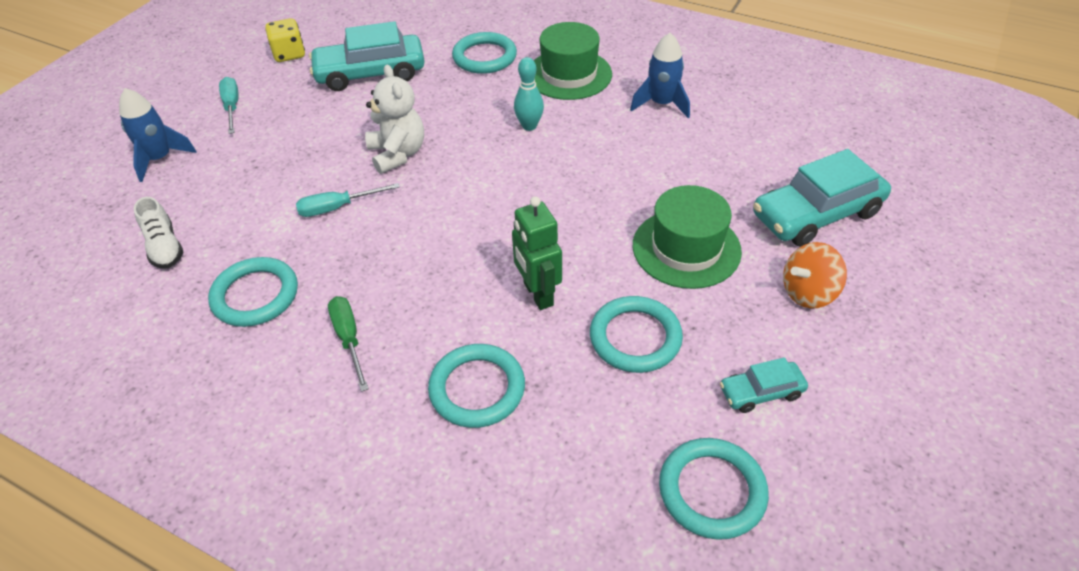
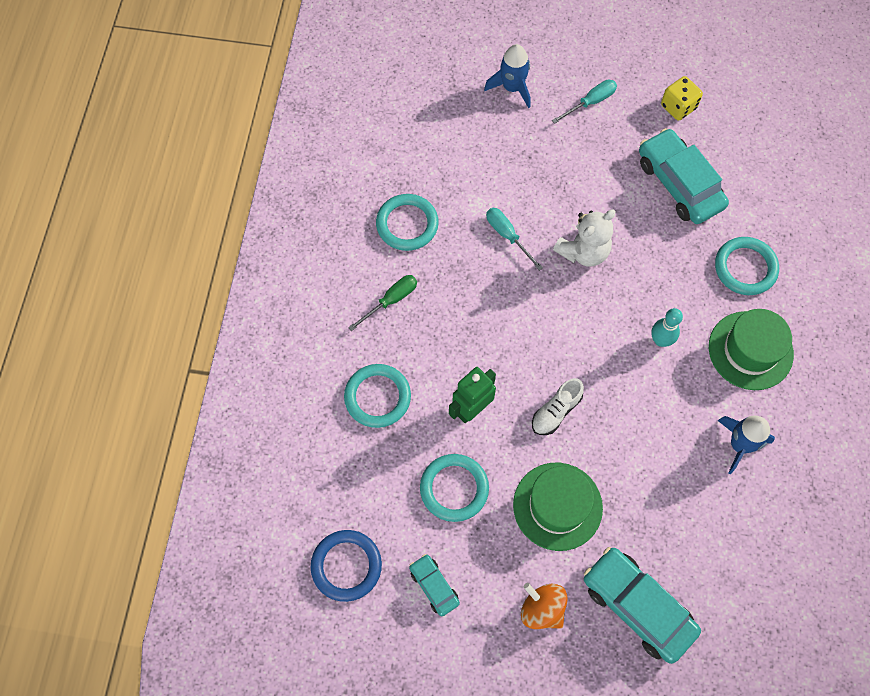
camera: 70 degrees right, 20 degrees up
(164, 247) = (429, 144): white shoe -> white shoe (556, 411)
(712, 491) = (346, 566): turquoise ring -> blue ring

